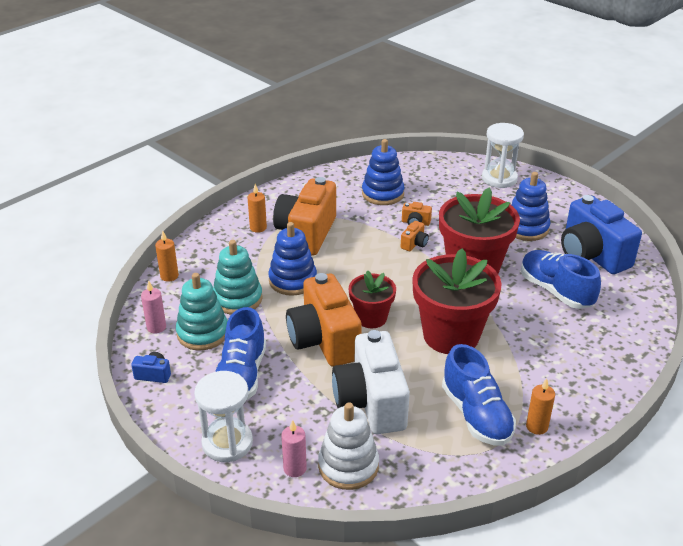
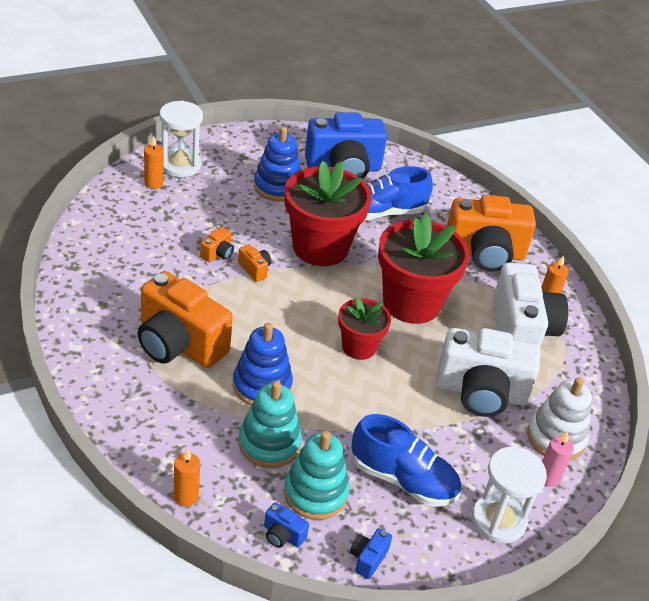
camera: 75 degrees left, 5 degrees up
(156, 327) = (282, 535): pink candle -> blue camera
(258, 228) = (137, 382): orange candle -> orange candle (153, 183)
(324, 340) = (377, 395): orange camera -> orange camera (484, 254)
(382, 194) = (144, 256): blue stacking toy -> none
(476, 415) = (521, 330): blue shoe -> white camera

